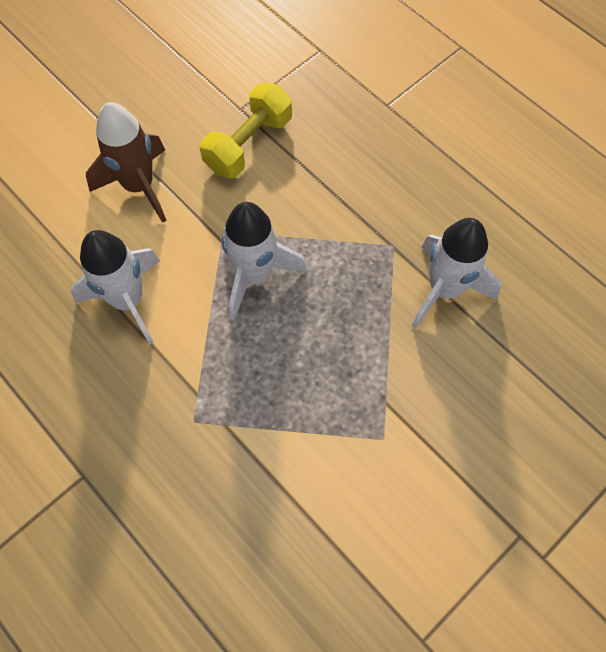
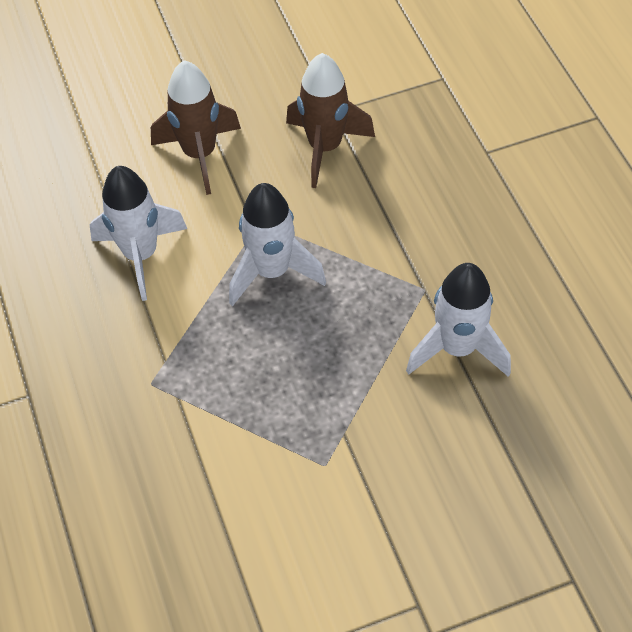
camera: 25 degrees right, 10 degrees down
(248, 144) = (325, 147): yellow dumbbell -> brown rocket

